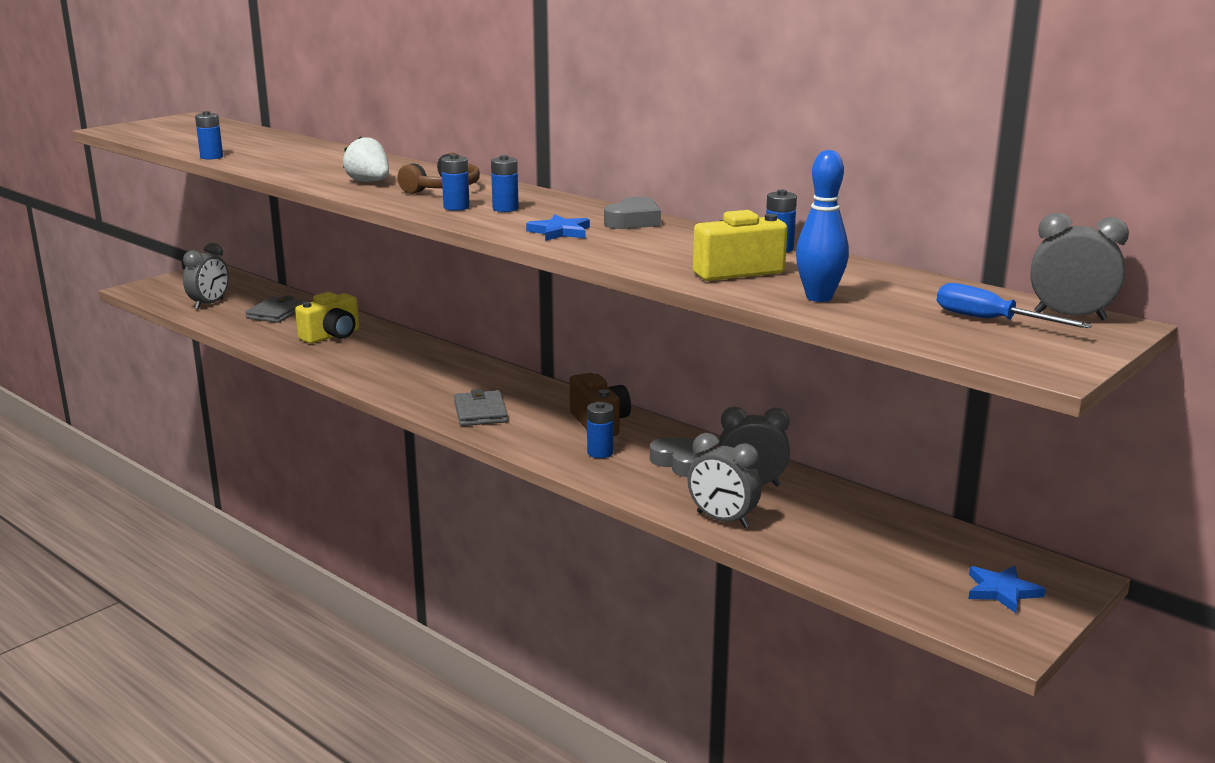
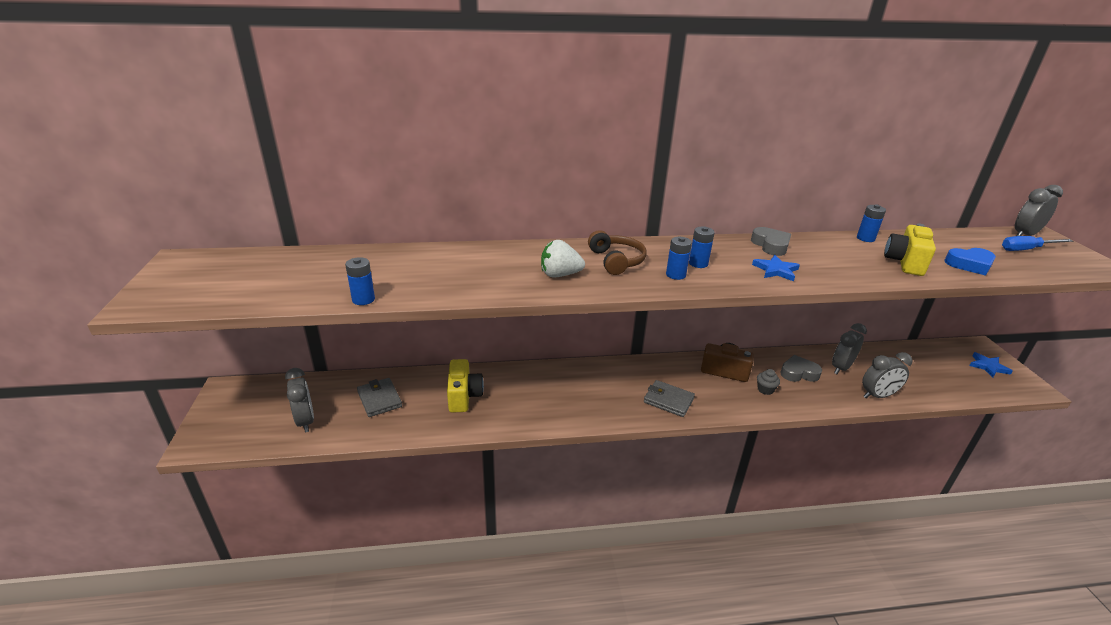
camera: 50 degrees left, 10 degrees up
(600, 453) = (765, 390): blue battery -> grey cupcake
(819, 297) = (969, 265): blue bowling pin -> blue heart

